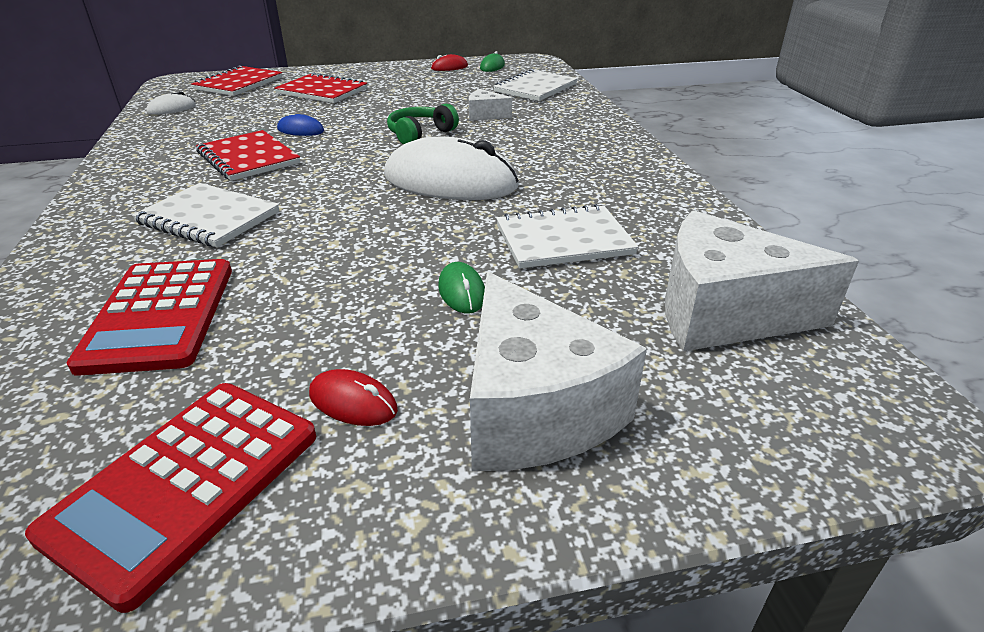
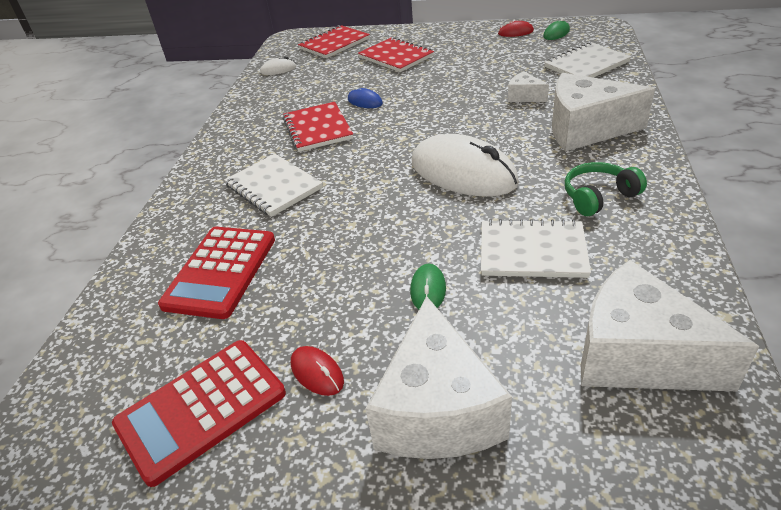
camera: 25 degrees right, 5 degrees up
(420, 134) = (458, 115): green headphones -> green headphones (598, 197)
(562, 136) = (585, 129): none -> white cheese

